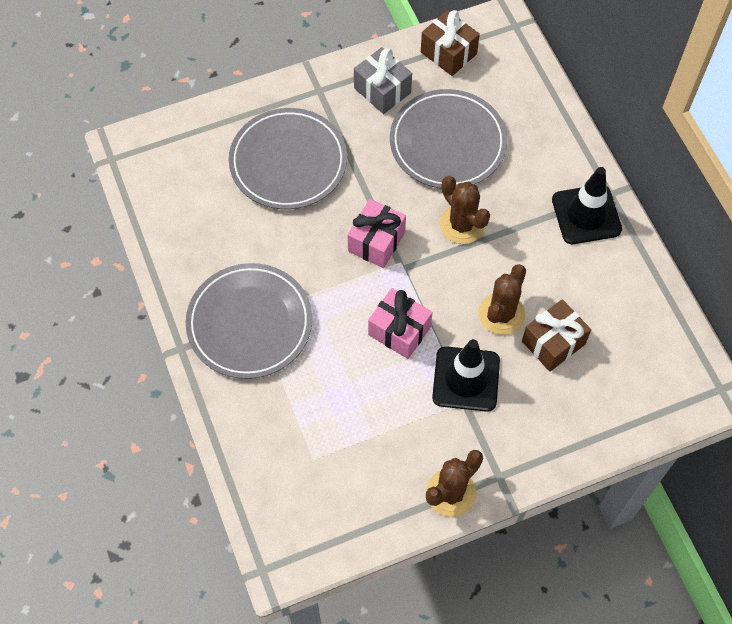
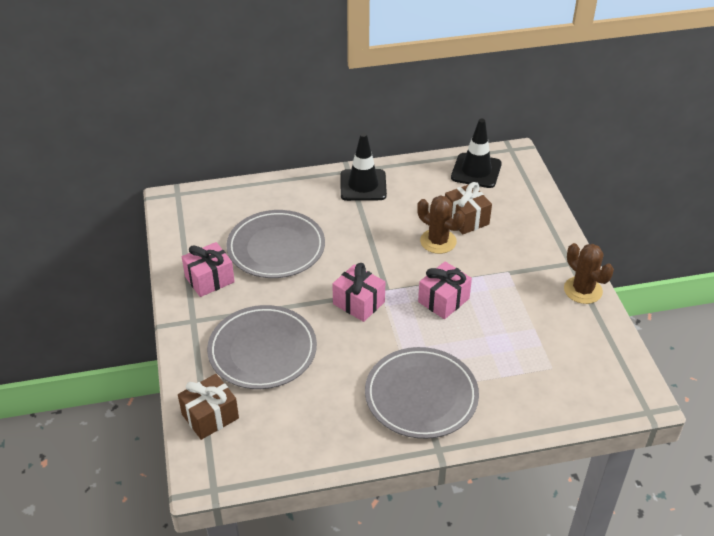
camera: 80 degrees left, 20 degrees down
(382, 90) = (209, 279): grey gift -> pink gift
(448, 53) = (188, 234): brown gift -> brown gift (210, 416)
(461, 224) = (355, 251): brown cactus -> none
(466, 379) = (490, 268): black traffic cone -> black traffic cone (476, 171)

